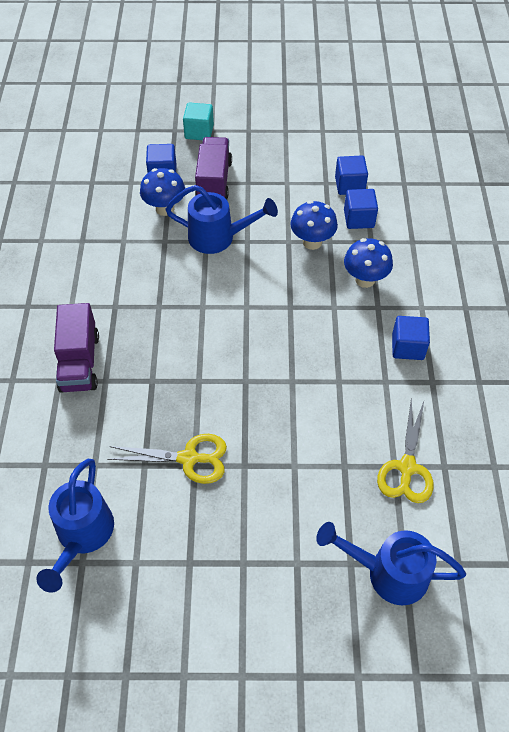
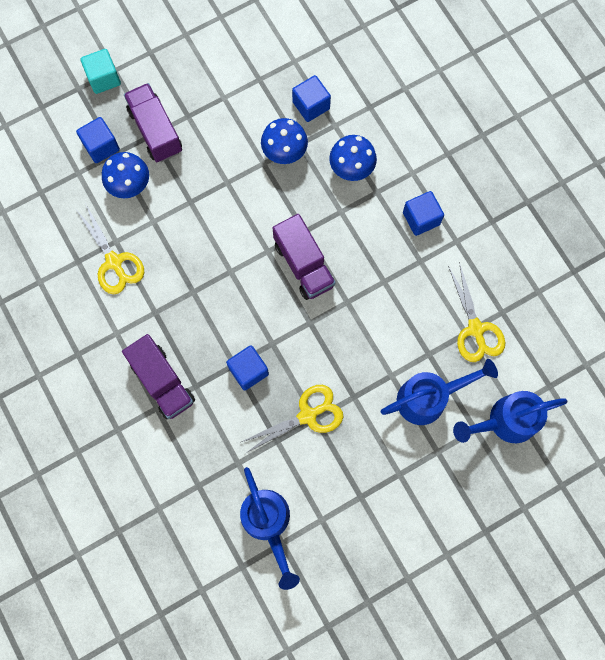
camera: 30 degrees left, 20 degrees up
(110, 254) = (114, 262): none -> yellow scissors
(218, 237) = (199, 192): blue watering can -> blue watering can (428, 398)
(271, 332) = (303, 265): none -> purple truck
(349, 185) = (282, 71): blue cube -> blue cube (248, 371)

